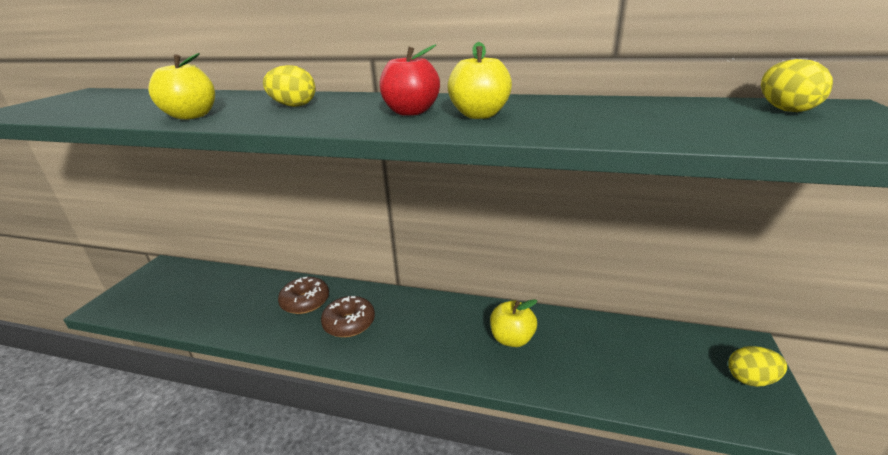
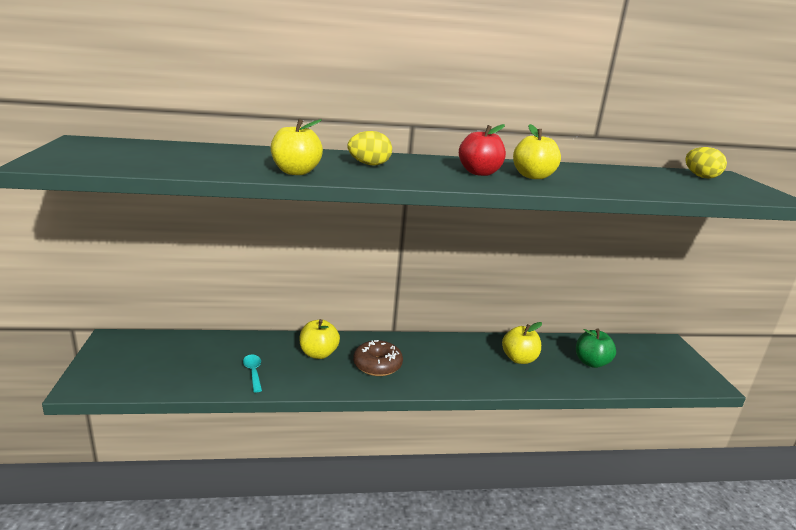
camera: 25 degrees left, 5 degrees down
(233, 314) = (253, 372): none -> turquoise spoon
(305, 302) = (318, 354): brown donut -> yellow apple
(606, 358) = (591, 362): none -> green apple
(751, 379) = (681, 362): yellow egg -> none

